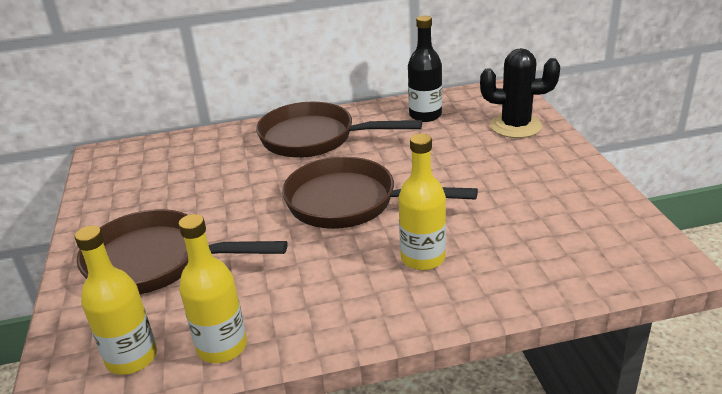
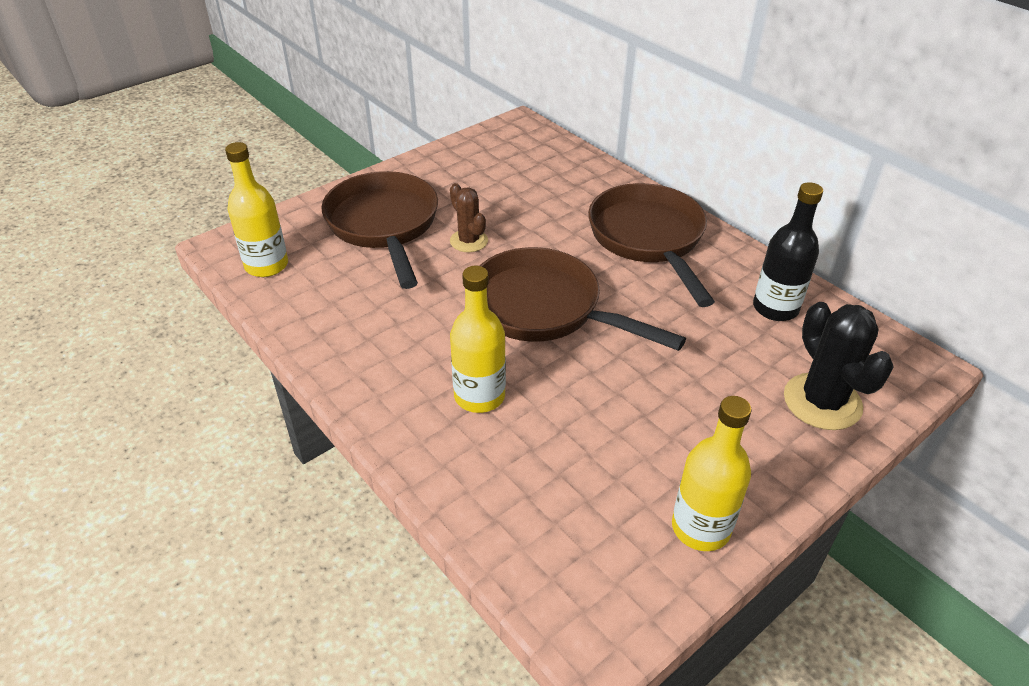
camera: 60 degrees right, 10 degrees up
(222, 347) = (296, 308): yellow bottle -> yellow bottle (700, 528)
(231, 219) = (469, 241): none -> brown cactus
(350, 203) = (544, 309): brown pan -> brown pan turned 45 degrees counterclockwise

